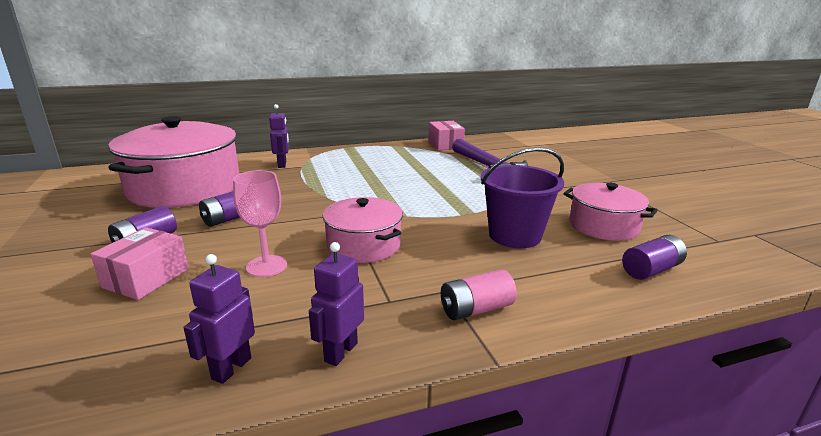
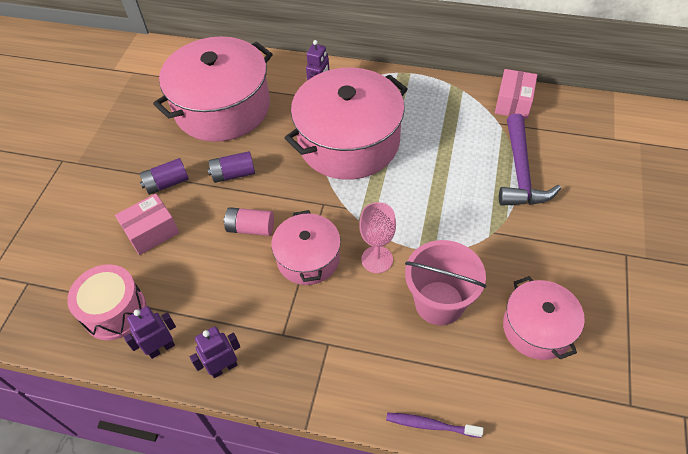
camera: 35 degrees right, 30 degrees up
(125, 360) = (115, 311): none -> pink drum
(266, 266) = (228, 253): pink goblet -> pink goblet (377, 259)
(335, 181) = (349, 142): none -> pink pot
(476, 309) = (332, 374): pink battery -> pink battery (250, 228)
(514, 235) = (439, 303): purple bucket -> pink bucket
(609, 307) = (430, 425): none -> purple toothbrush
(651, 270) = (513, 406): purple battery -> none

